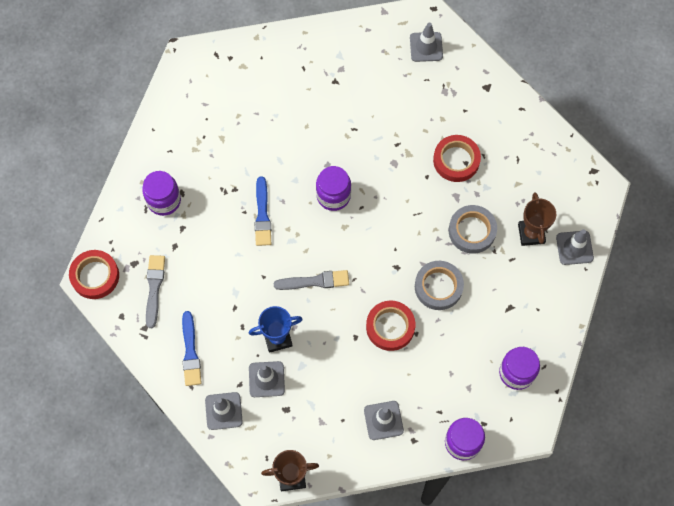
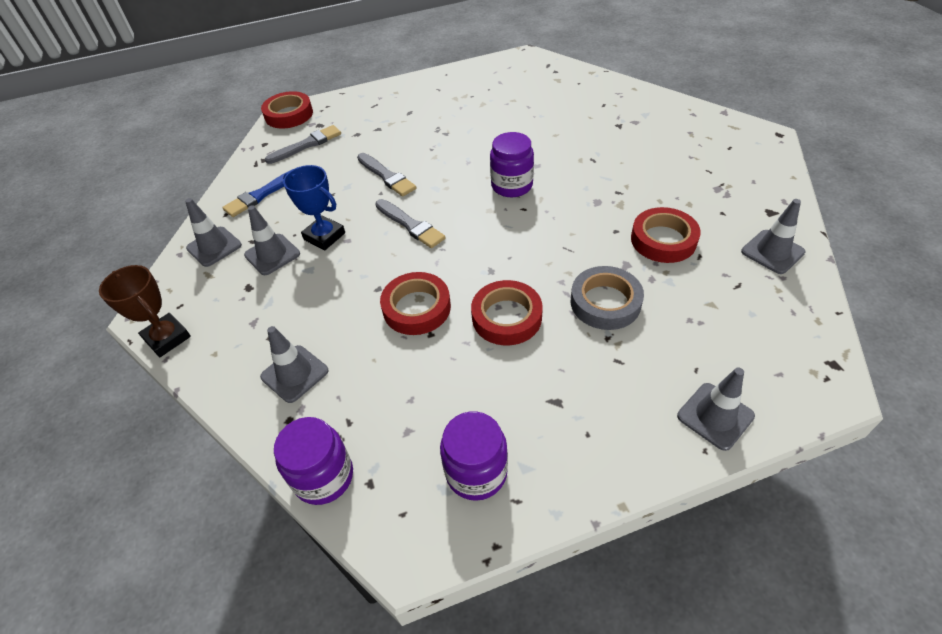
camera: 55 degrees right, 20 degrees down
(164, 200) = (392, 108): purple jar -> none
(248, 261) = (387, 176): none -> grey brush
(262, 215) = (440, 159): blue brush -> none
(426, 47) = (737, 151): grey traffic cone -> grey traffic cone (772, 252)
(438, 287) = (506, 317): grey tape -> red tape
(531, 233) = (672, 357): brown trophy -> none

